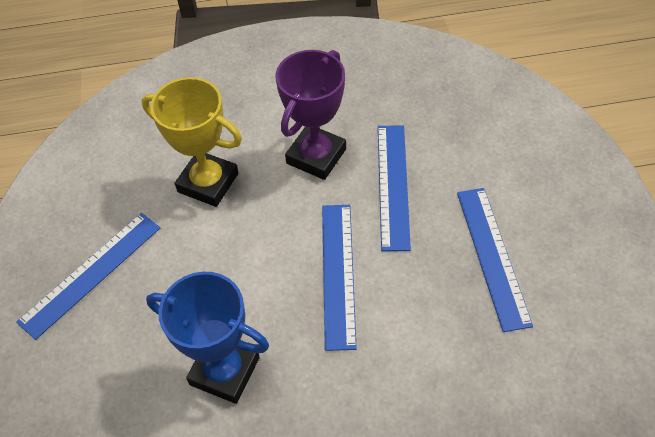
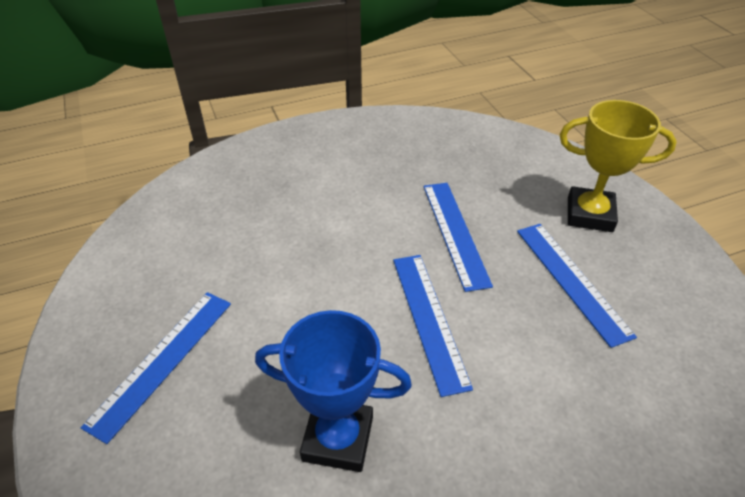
camera: 15 degrees left, 10 degrees down
(208, 183) = (271, 255): yellow trophy -> yellow trophy (589, 214)
(316, 156) = (373, 218): purple trophy -> none

